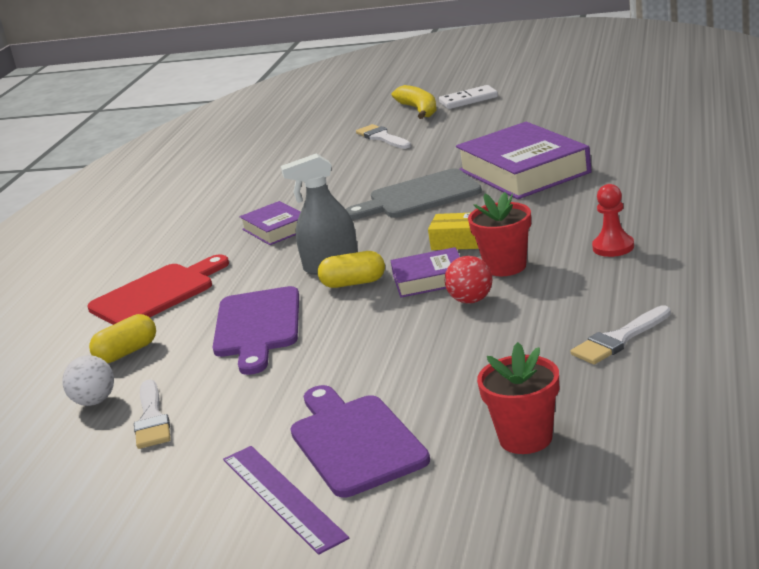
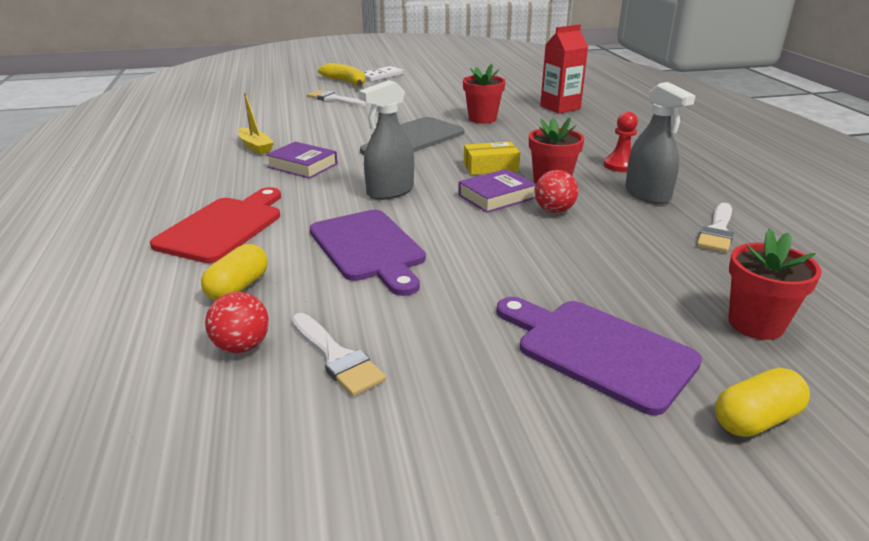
camera: 30 degrees left, 5 degrees up
(94, 401) = (242, 346): white ball -> red ball
(251, 203) = (255, 147): none -> yellow boat
(282, 497) = (590, 427): purple ruler -> none
(353, 283) = (428, 204): yellow capsule -> yellow capsule (756, 420)
(524, 171) = (482, 119): purple book -> red flower pot
(597, 288) = (647, 194): none -> grey spray bottle
(641, 155) = (560, 107): none -> red carton

